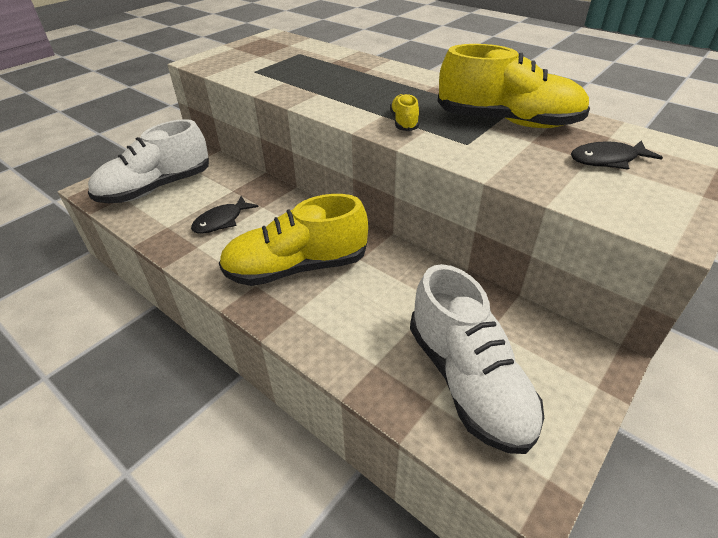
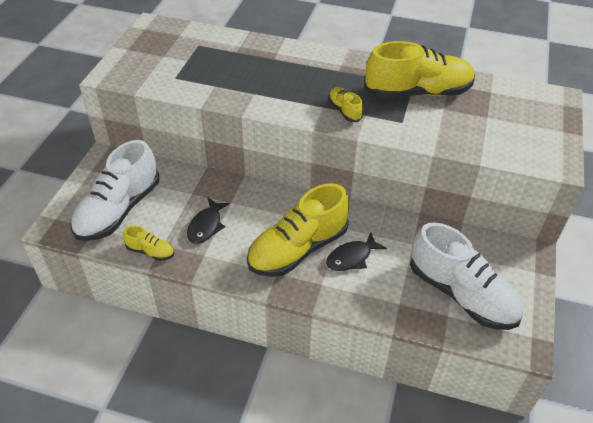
camera: 25 degrees left, 5 degrees up
(151, 229) = (150, 251): none -> yellow shoe
(607, 160) = (498, 115): black fish -> black fish (351, 257)

